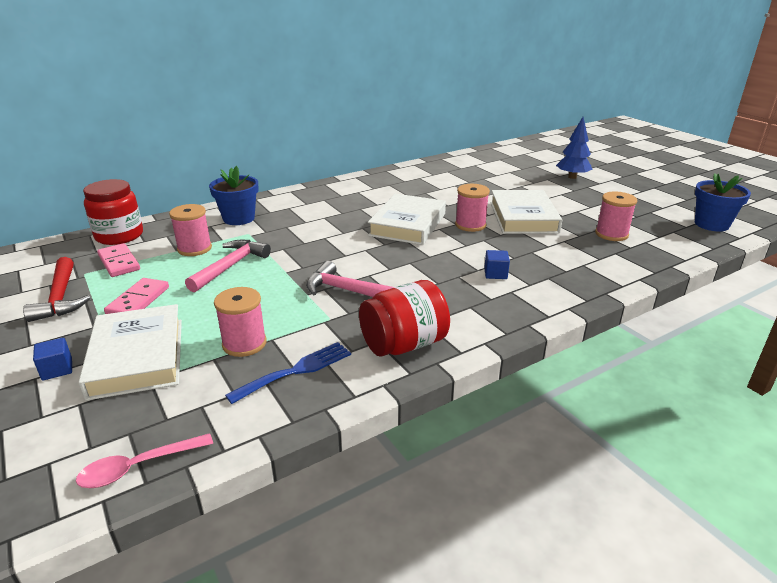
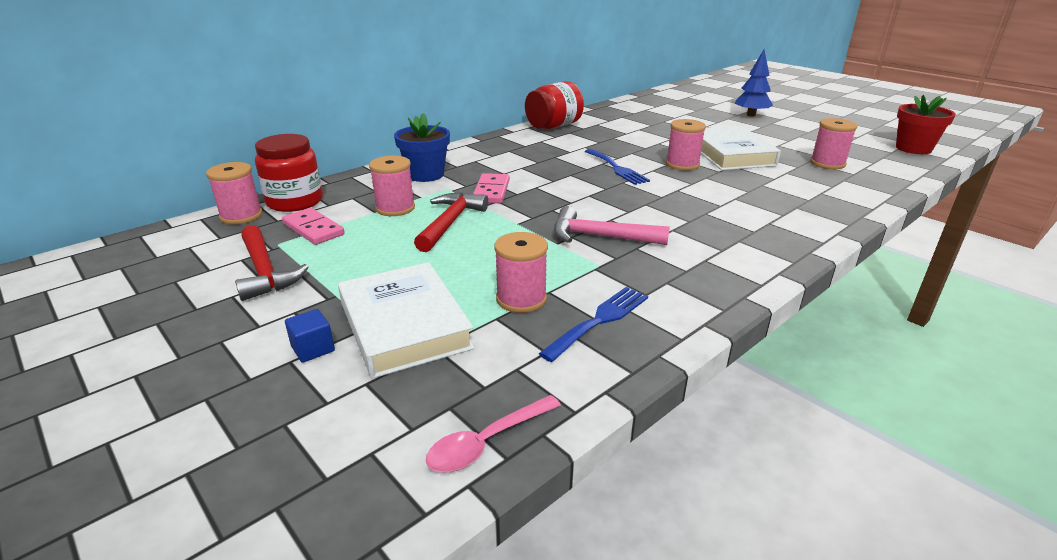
camera: 10 degrees left, 0 degrees up
(71, 245) = (241, 216): none -> pink spool
(138, 301) = (364, 266): pink domino -> pink domino (491, 191)
(230, 266) = (450, 223): pink hammer -> red hammer
(404, 344) = (697, 283): red jar -> red jar (553, 126)
(407, 224) = (617, 168): white book -> blue fork
(495, 274) = (741, 207): blue cube -> none
(711, 224) = (913, 148): blue flower pot -> red flower pot

